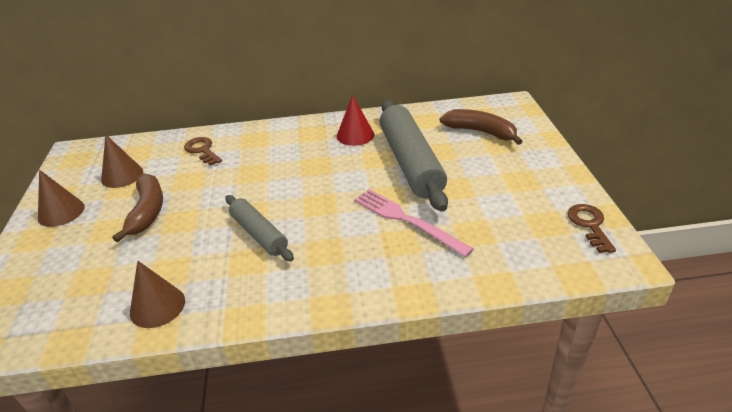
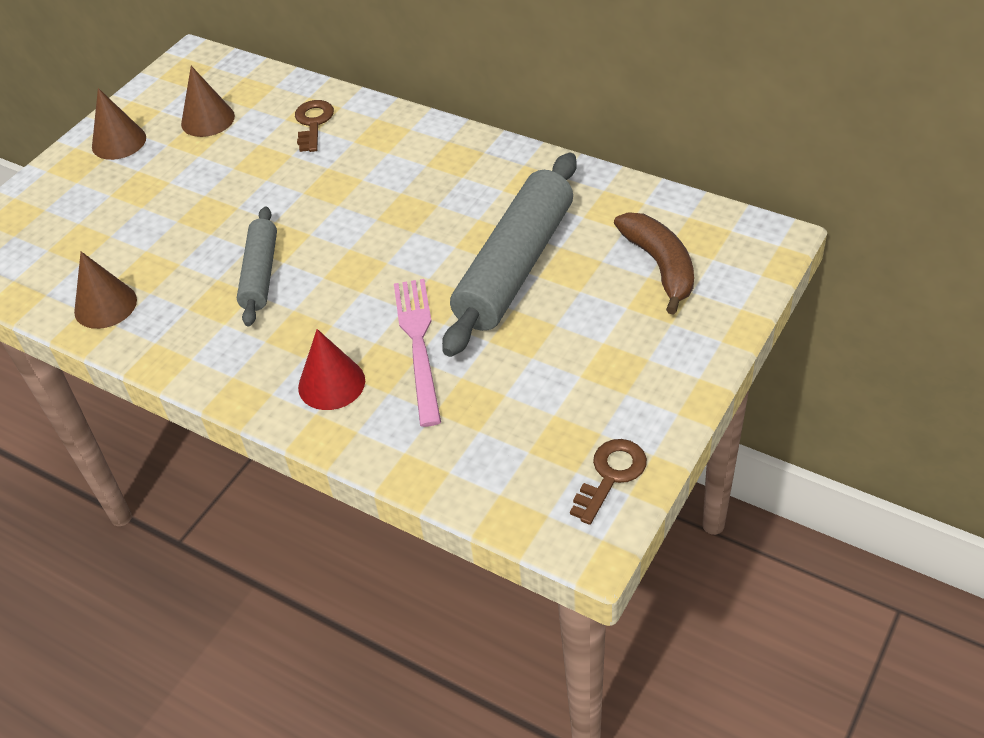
camera: 40 degrees right, 10 degrees up
(147, 211) = (190, 184): brown banana -> none
(355, 135) = (499, 188): red cone -> red cone (331, 383)

